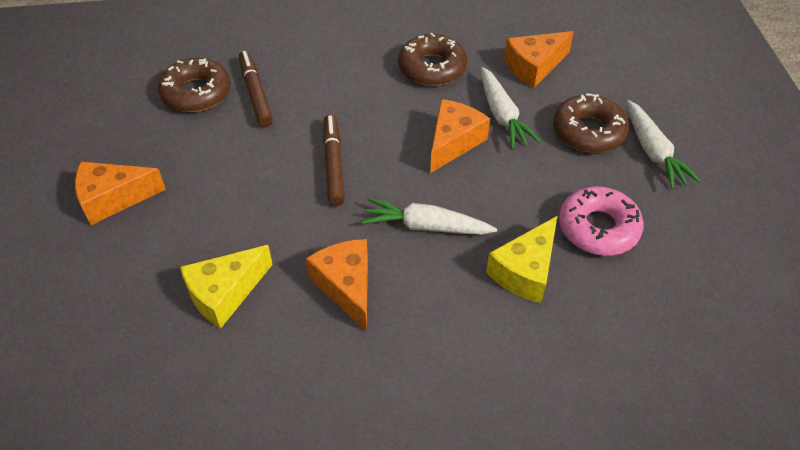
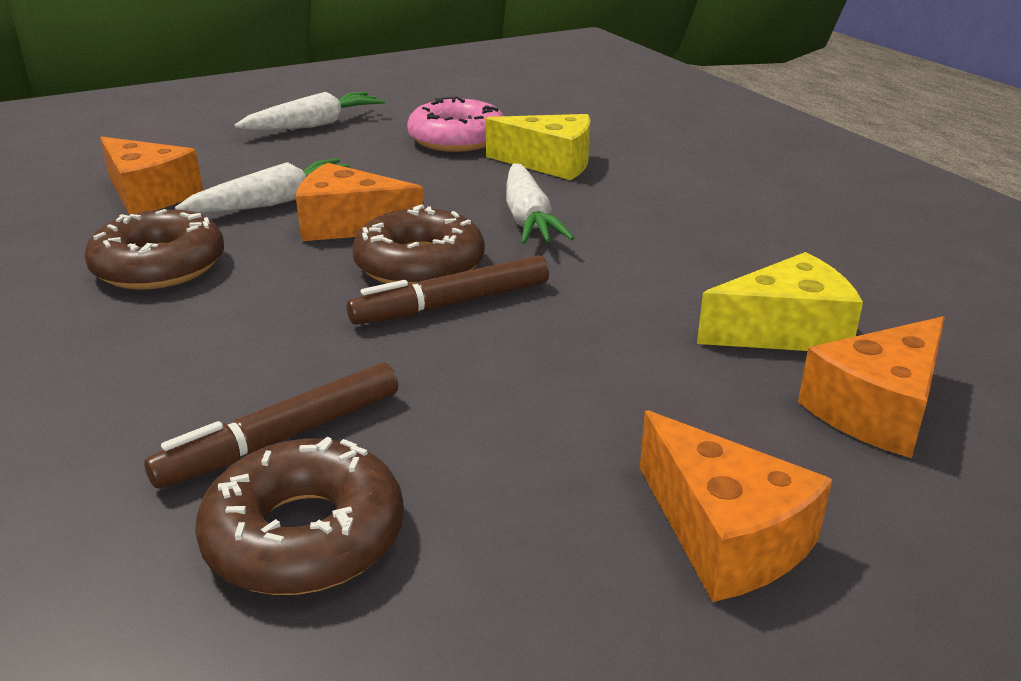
camera: 110 degrees left, 20 degrees down
(225, 293) = (785, 331): yellow cheese -> yellow cheese turned 45 degrees counterclockwise
(346, 286) = (674, 249): orange cheese -> orange cheese (877, 409)
(588, 131) = (290, 154): brown donut -> brown donut (419, 265)

